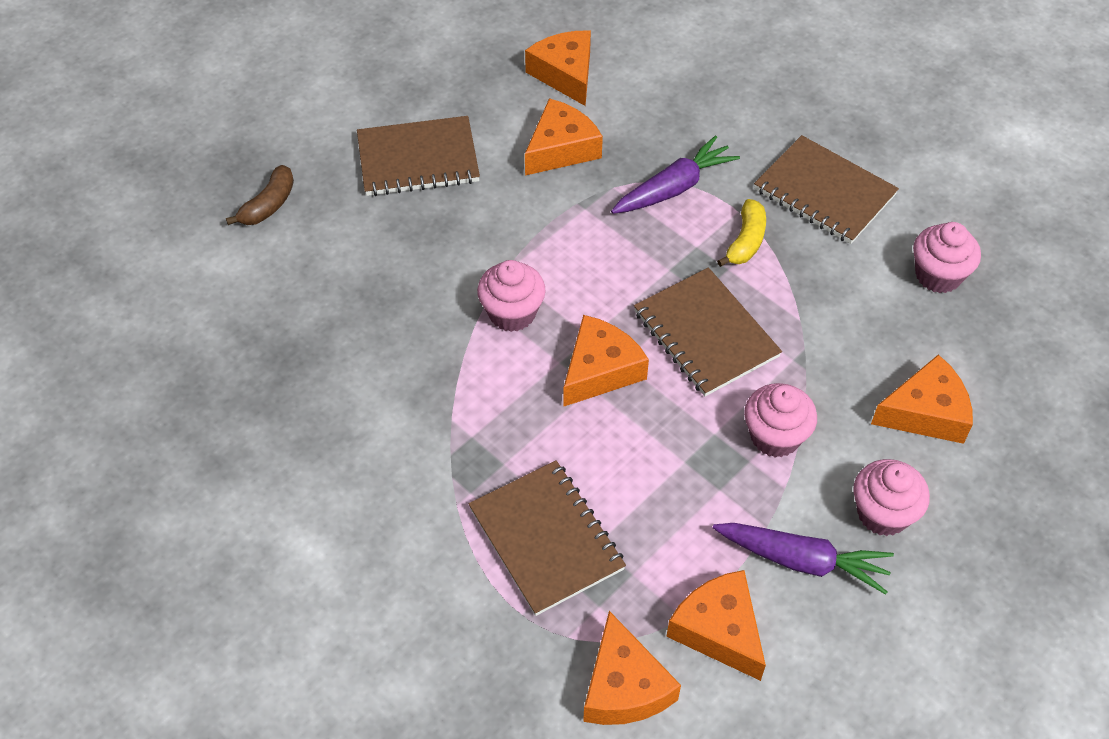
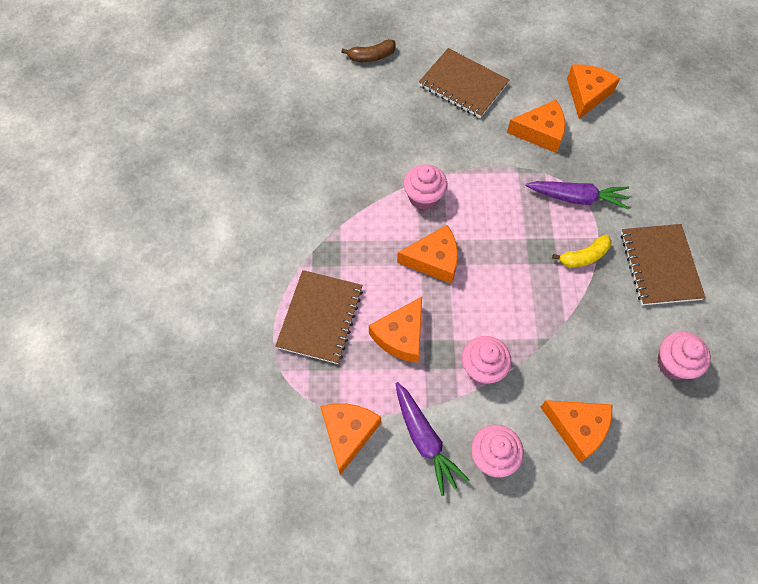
camera: 45 degrees right, 10 degrees up
(624, 686) = (278, 416): orange cheese -> orange cheese (401, 336)
(705, 334) = (506, 286): brown notebook -> none

